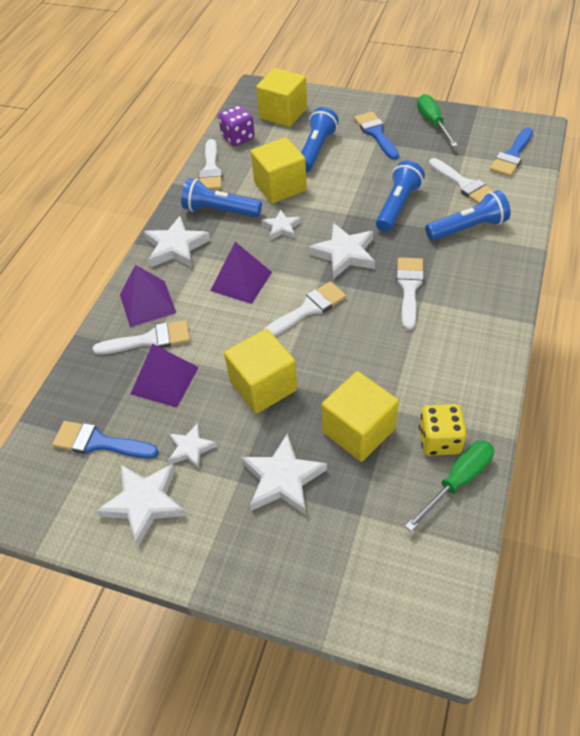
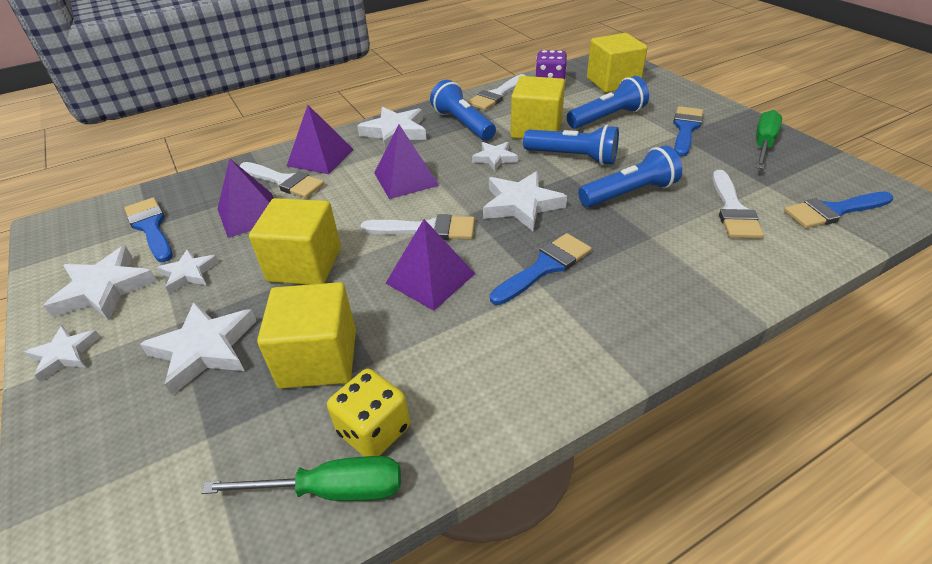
camera: 40 degrees right, 10 degrees down
(194, 554) = (65, 354): none -> white star
(355, 339) = (430, 278): none -> purple pyramid
(409, 288) = (545, 267): white brush -> blue brush
(468, 228) = (685, 250): blue flashlight -> blue flashlight (573, 157)

